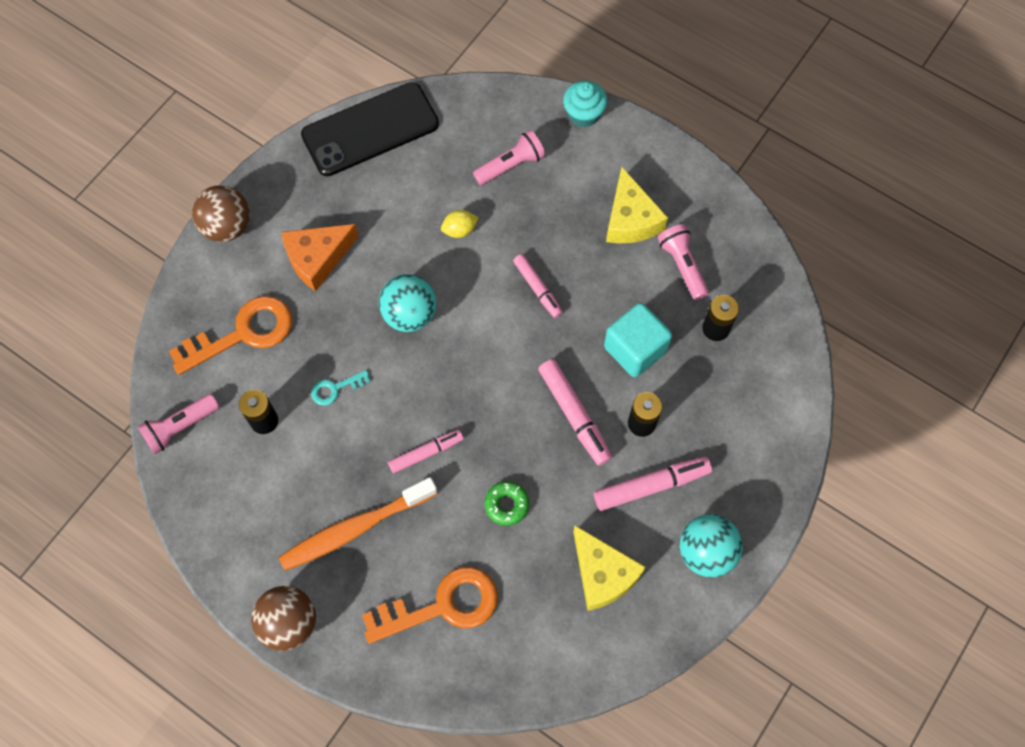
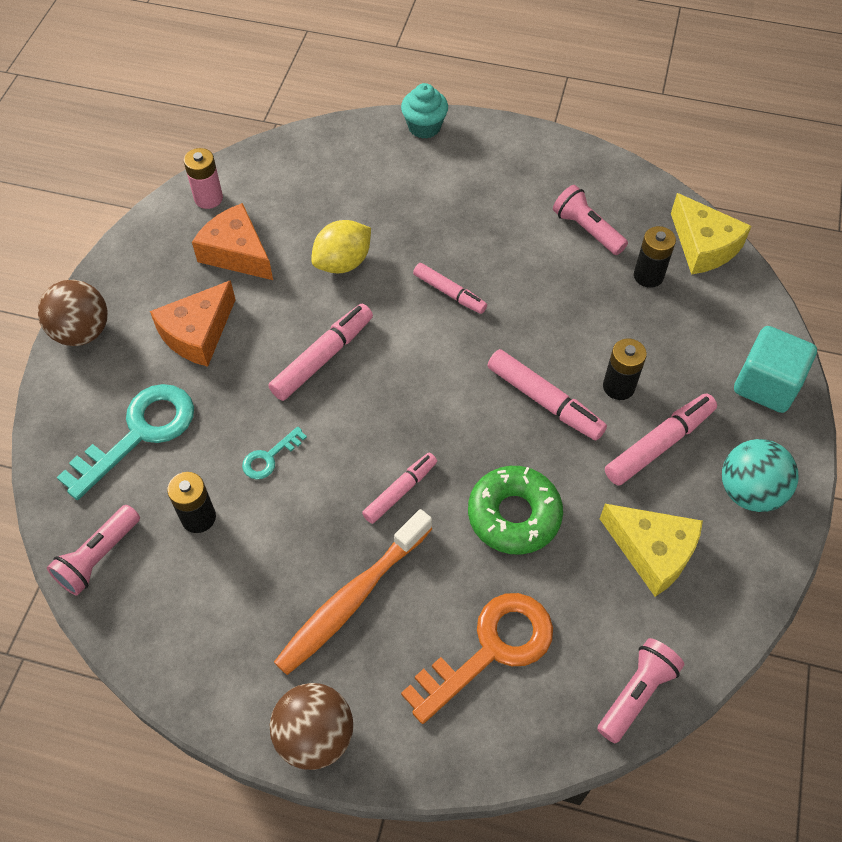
camera: 20 degrees left, 10 degrees down
(243, 333) = (139, 434): orange key -> turquoise key
(370, 130) = (208, 198): black phone -> pink battery
(375, 192) = (237, 253): none -> orange cheese
(409, 314) = (323, 358): turquoise ball -> pink marker
(459, 230) = (343, 263): yellow lemon -> yellow lemon, size x1.63
(507, 505) = (514, 515): green donut -> green donut, size x1.76
(511, 165) = (371, 190): pink flashlight -> pink flashlight (636, 693)
(630, 219) = (515, 204): yellow cheese -> yellow cheese (703, 246)
(635, 349) = (577, 319): turquoise cube -> turquoise cube (766, 385)

